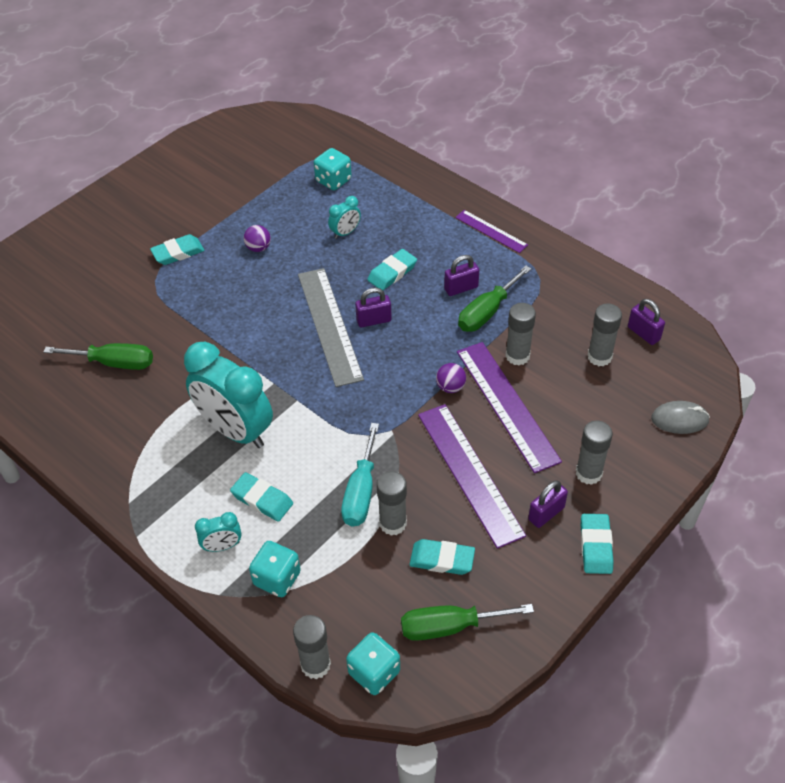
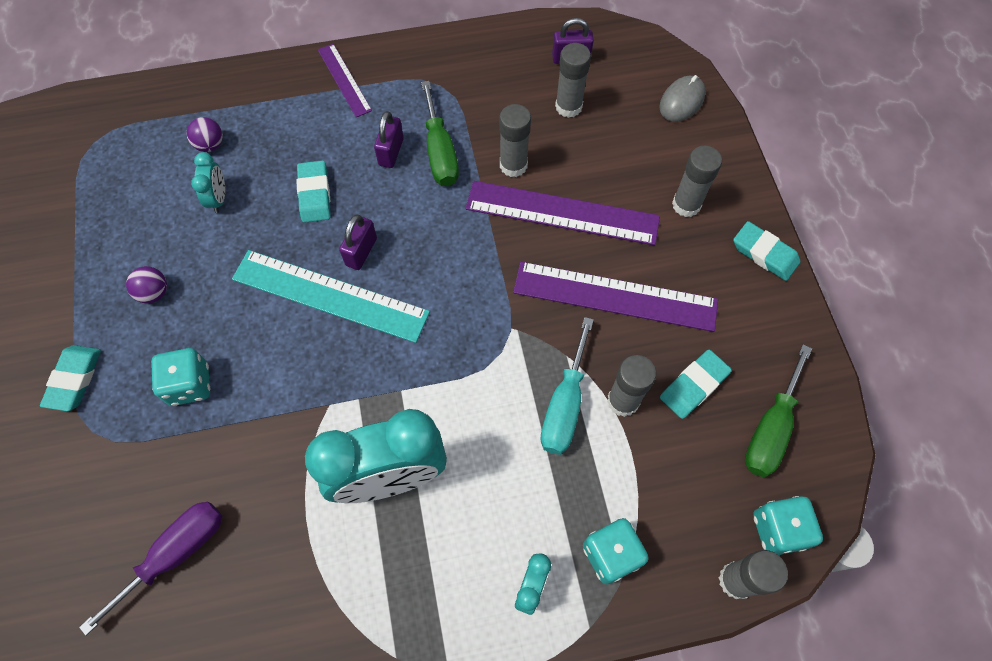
camera: 55 degrees left, 15 degrees up
(114, 363) = (175, 554): green screwdriver -> purple screwdriver
(262, 499) = (502, 507): turquoise eraser -> none
(329, 325) = (330, 296): grey ruler -> turquoise ruler
(333, 180) = (133, 160): turquoise dice -> turquoise dice (190, 385)
(361, 492) = (565, 405): turquoise screwdriver -> turquoise screwdriver turned 60 degrees clockwise
(450, 387) = (503, 243): purple ball -> purple ball (210, 145)
(491, 231) = (344, 80): purple ruler -> purple ruler turned 75 degrees clockwise
(546, 513) = (704, 267): purple padlock -> none

